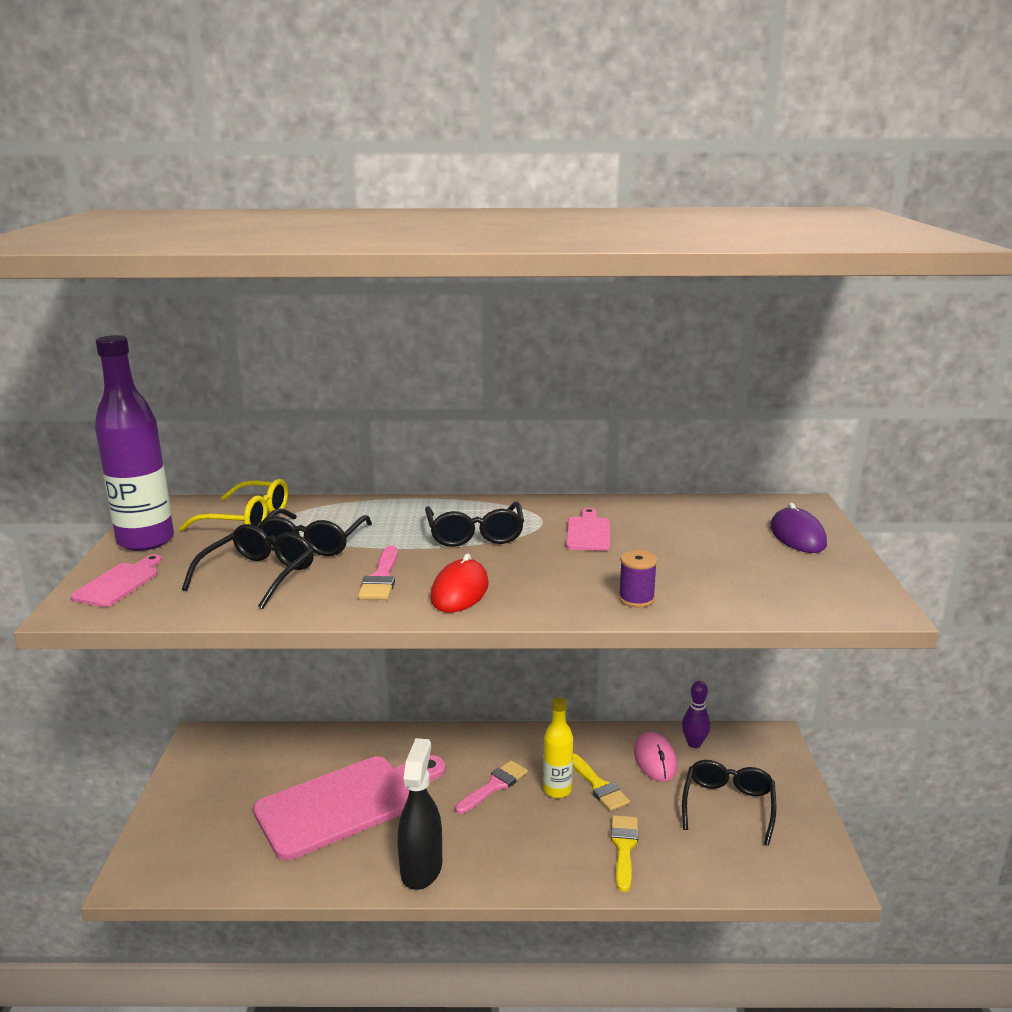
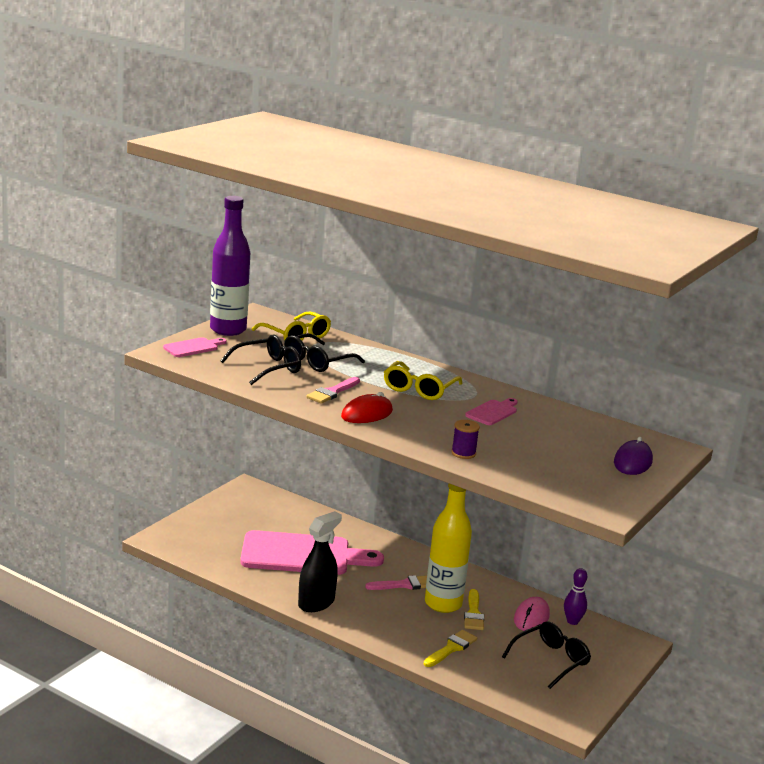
camera: 30 degrees right, 0 degrees up
(475, 534) = (419, 389): black glasses -> yellow glasses
(557, 790) = (443, 604): yellow bottle -> yellow bottle, size x1.72

